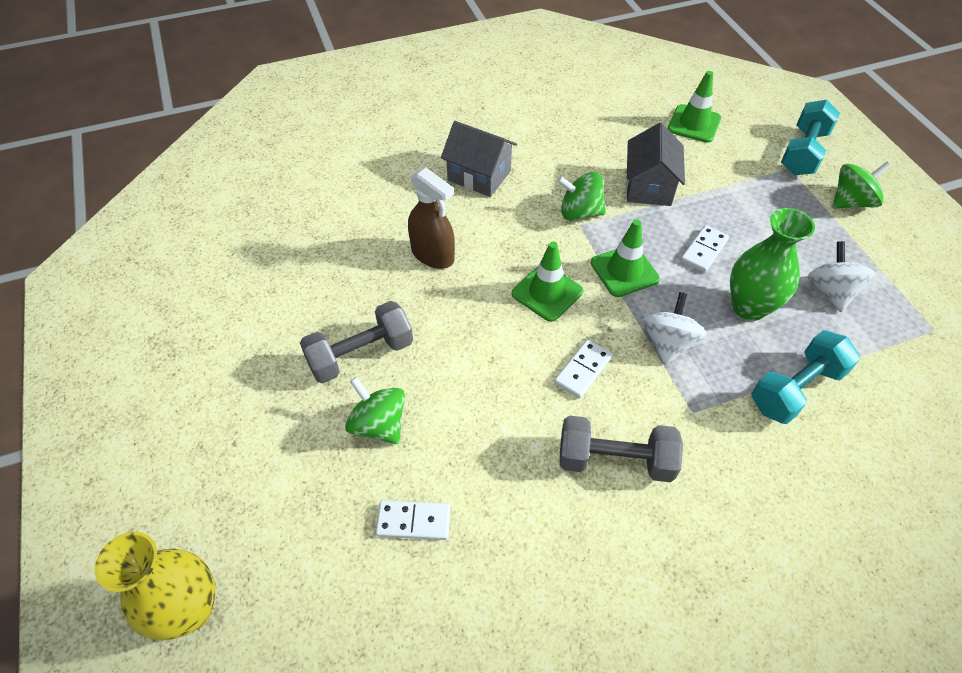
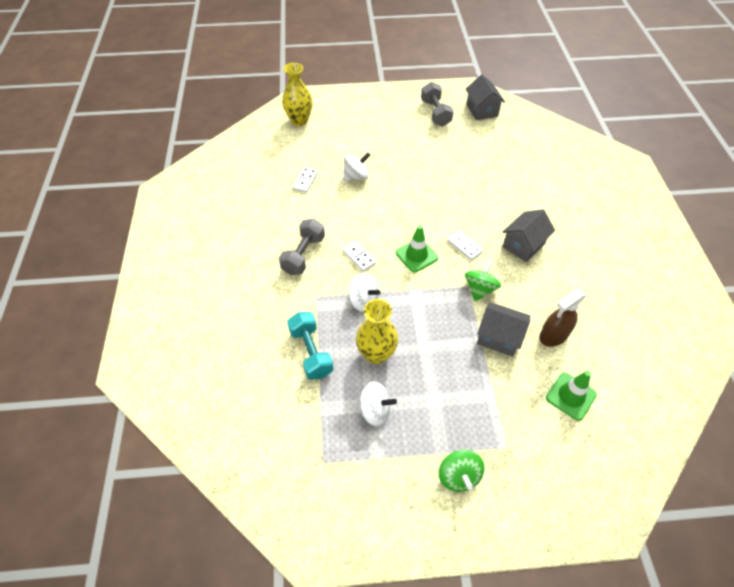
camera: 105 degrees right, 0 degrees up
(147, 255) = (482, 110): none -> grey house
(360, 354) = (397, 175): grey dumbbell -> grey dumbbell (435, 113)
(379, 424) = (356, 176): green spinning top -> white spinning top
(433, 255) = (458, 212): brown spray bottle -> brown spray bottle (553, 335)
(624, 271) = (423, 297): green traffic cone -> none
(704, 251) = (430, 348): white domino -> white domino (464, 246)
(749, 307) = (376, 354): green vase -> yellow vase
(803, 152) = (525, 468): turquoise dumbbell -> none

